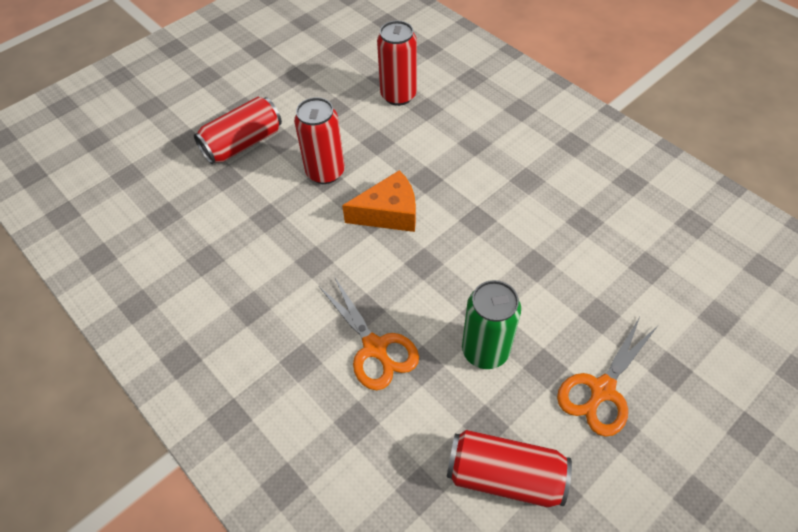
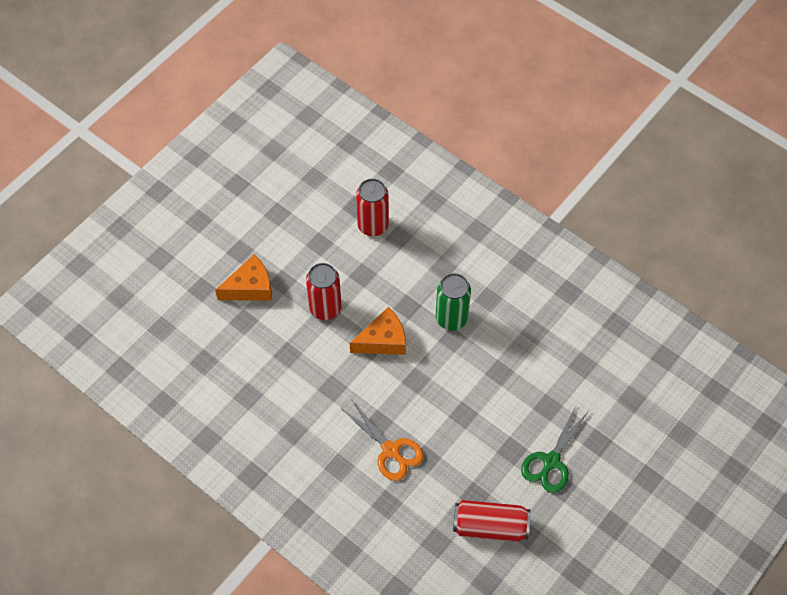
camera: 10 degrees left, 5 degrees up
(243, 143) = (250, 287): red can -> orange cheese
(485, 350) = (469, 443): green can -> green can (451, 318)
(602, 390) = (551, 462): orange scissors -> green scissors

